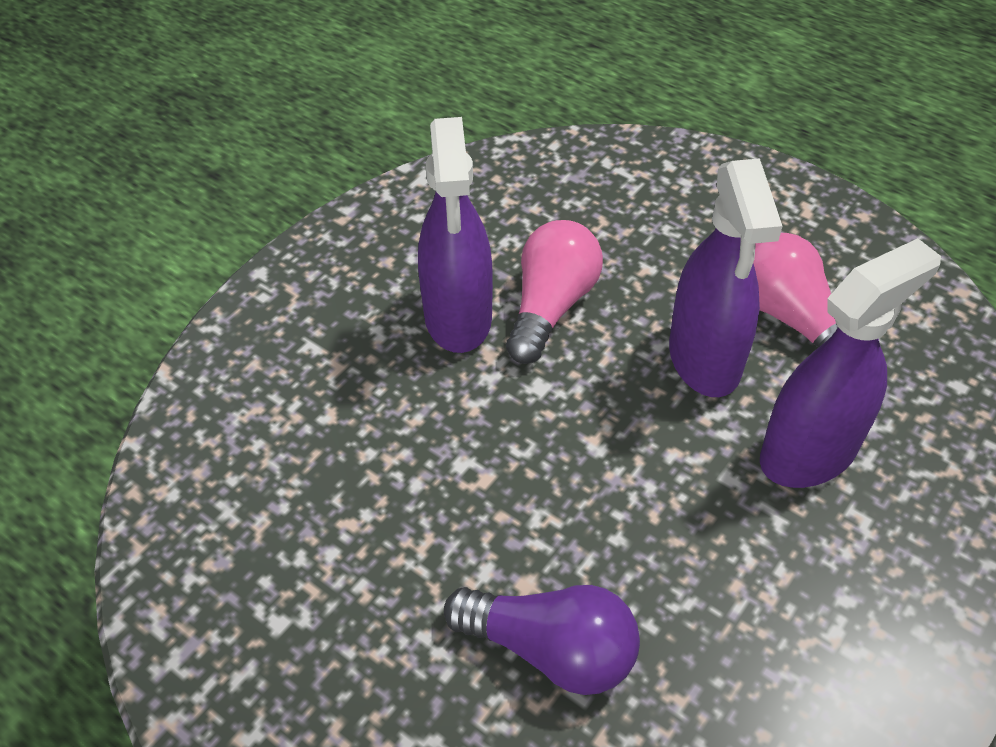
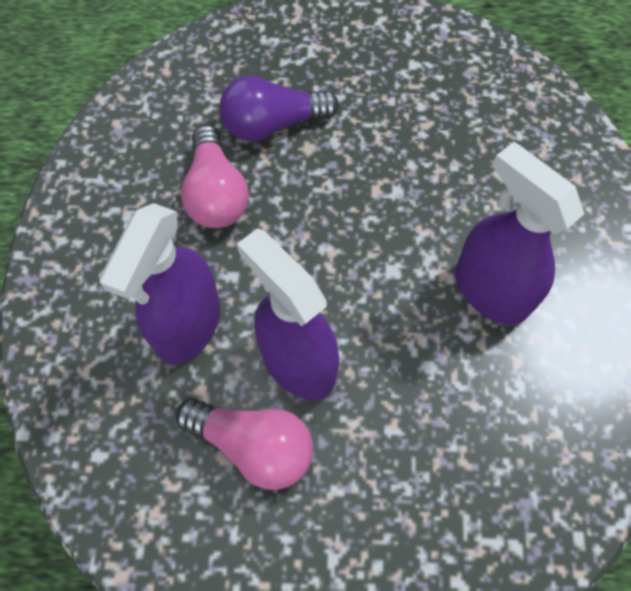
camera: 145 degrees right, 15 degrees up
(551, 306) = (436, 342): pink light bulb -> pink light bulb (216, 194)

